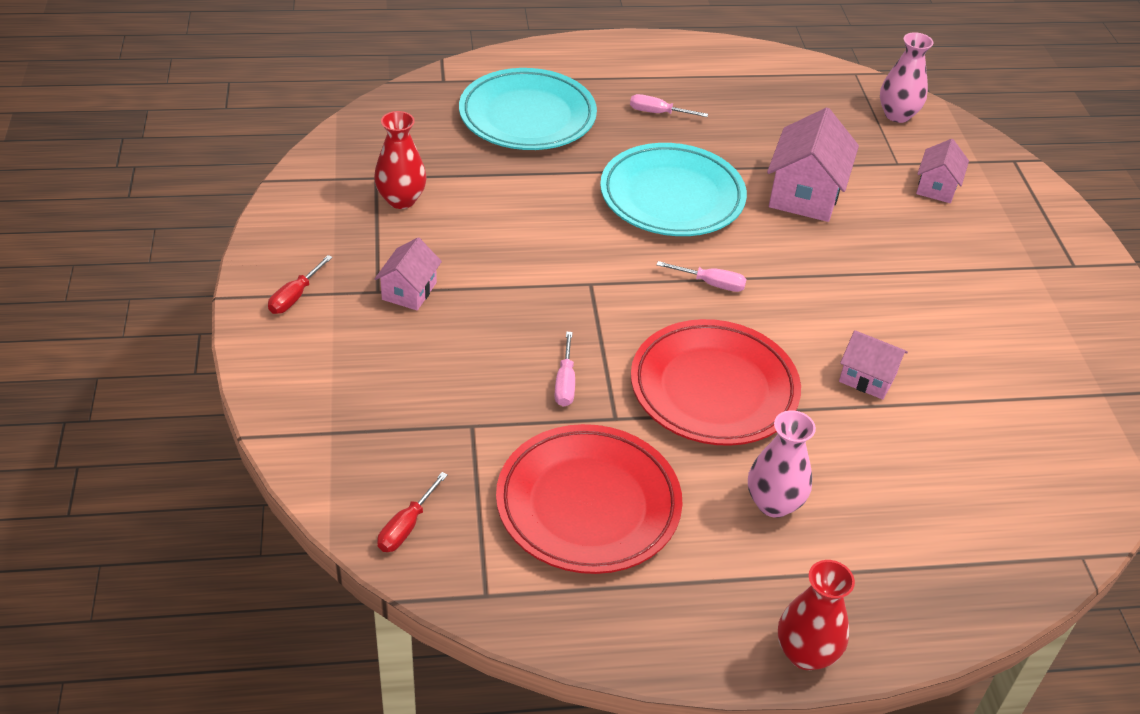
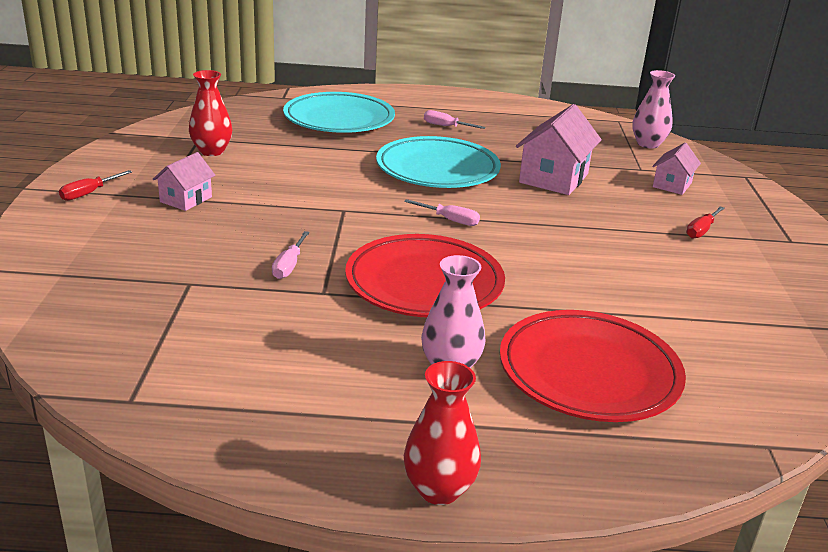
camera: 10 degrees right, 15 degrees down
(406, 527) = (85, 343): red screwdriver -> red screwdriver (701, 231)
(588, 505) = (267, 347): red plate -> red plate (589, 373)
(867, 378) = (574, 291): pink house -> none

